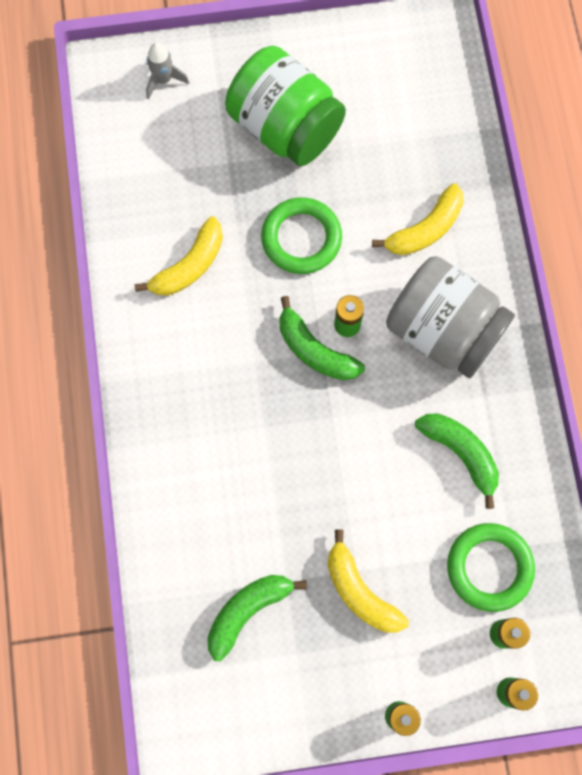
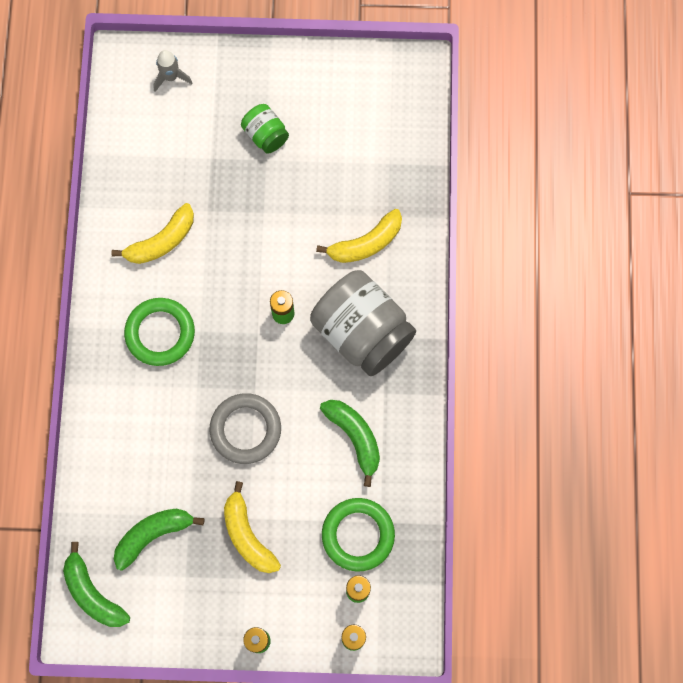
camera: 10 degrees right, 0 degrees up
(285, 127) = (265, 135): green jar -> green jar, size x0.49
(301, 238) = (260, 233): green ring -> green ring (160, 333)
(314, 350) = (251, 330): green banana -> green banana (93, 593)
(331, 466) = (245, 429): none -> grey ring

